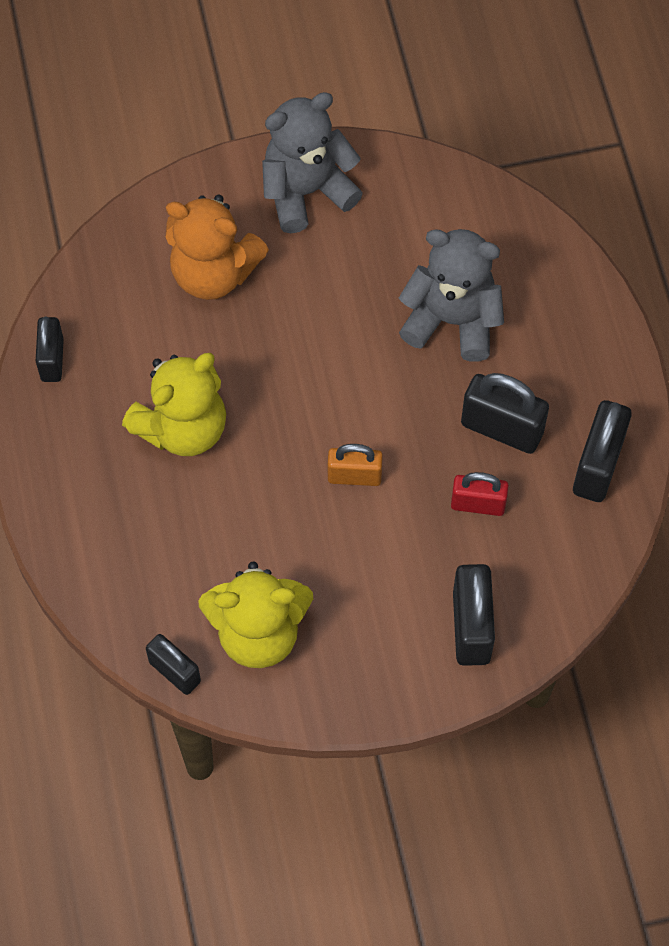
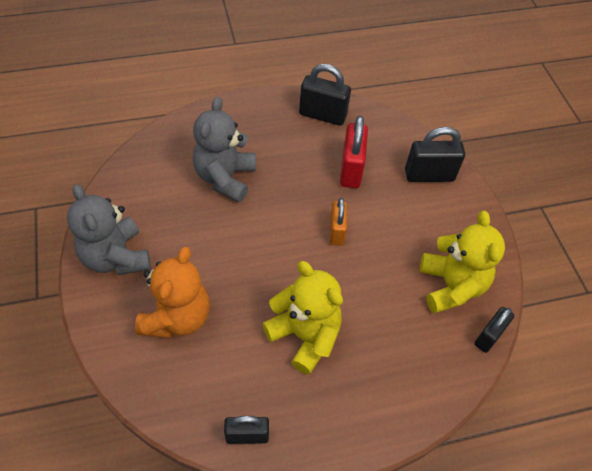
camera: 95 degrees left, 10 degrees down
(478, 504) = (351, 169): red padlock -> red padlock, size x1.52
(502, 428) = (300, 156): black padlock -> none

